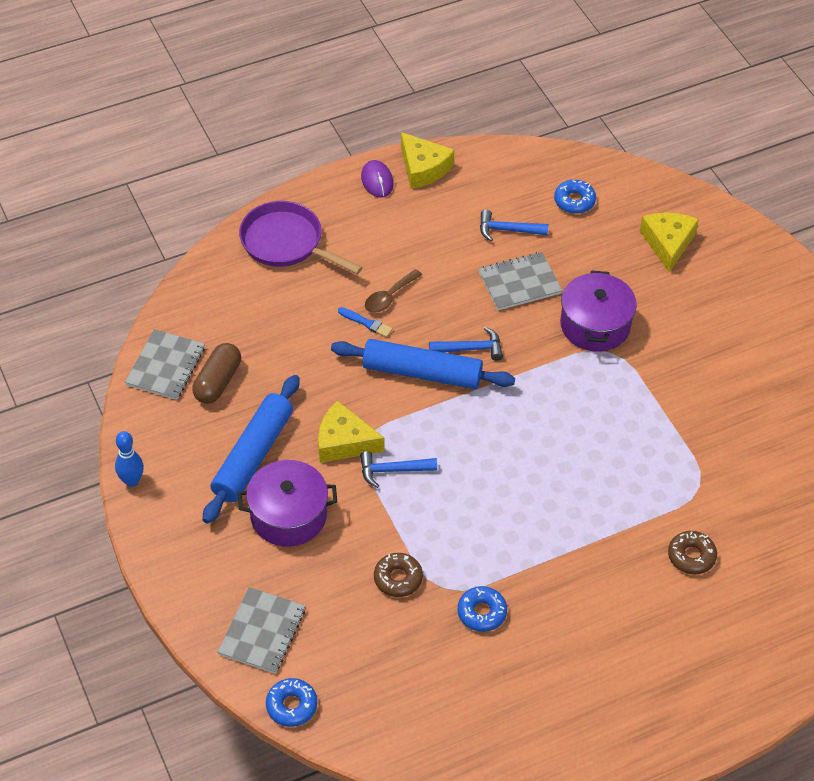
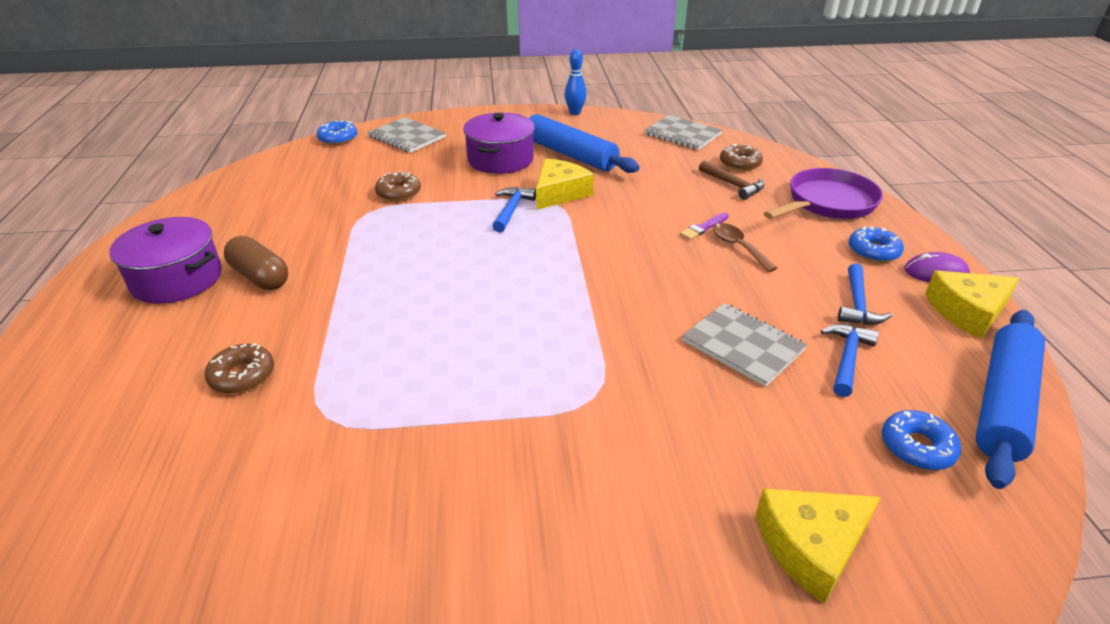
camera: 110 degrees right, 15 degrees down
(218, 382) = (656, 151): brown capsule -> brown capsule (260, 277)
(224, 310) = (740, 163): none -> brown donut
(275, 311) = (733, 185): none -> brown hammer
(366, 323) = (704, 227): blue brush -> purple brush
(422, 372) = (623, 247): blue rolling pin -> blue rolling pin (1004, 403)
(471, 349) = (644, 284): blue hammer -> blue hammer (857, 304)
(482, 612) = (325, 224): blue donut -> blue donut (873, 251)
(519, 283) = (742, 346): grey notebook -> grey notebook turned 45 degrees counterclockwise
(595, 325) = (647, 397): purple pot -> purple pot (177, 279)
(668, 243) = (811, 546): yellow cheese -> yellow cheese turned 135 degrees clockwise

